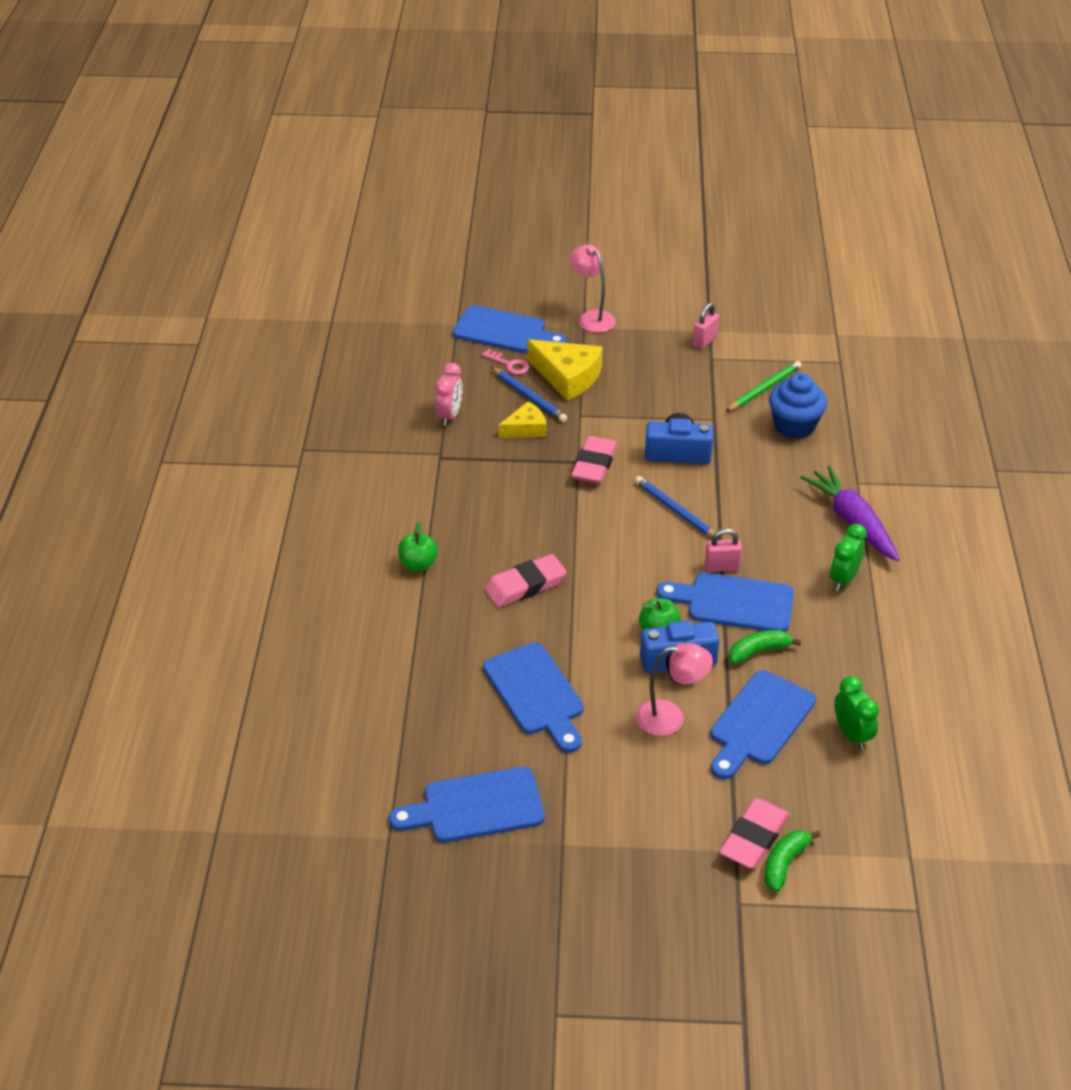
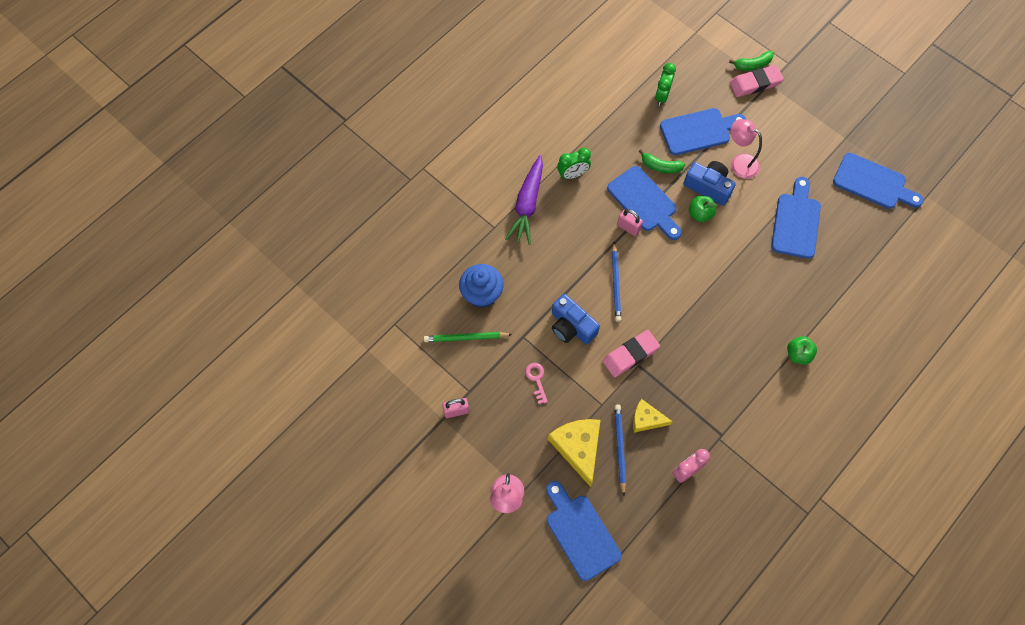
camera: 140 degrees left, 25 degrees up
(509, 364) = (606, 492): pink key -> pink key (536, 379)
(525, 585) = (747, 294): pink eraser -> none

